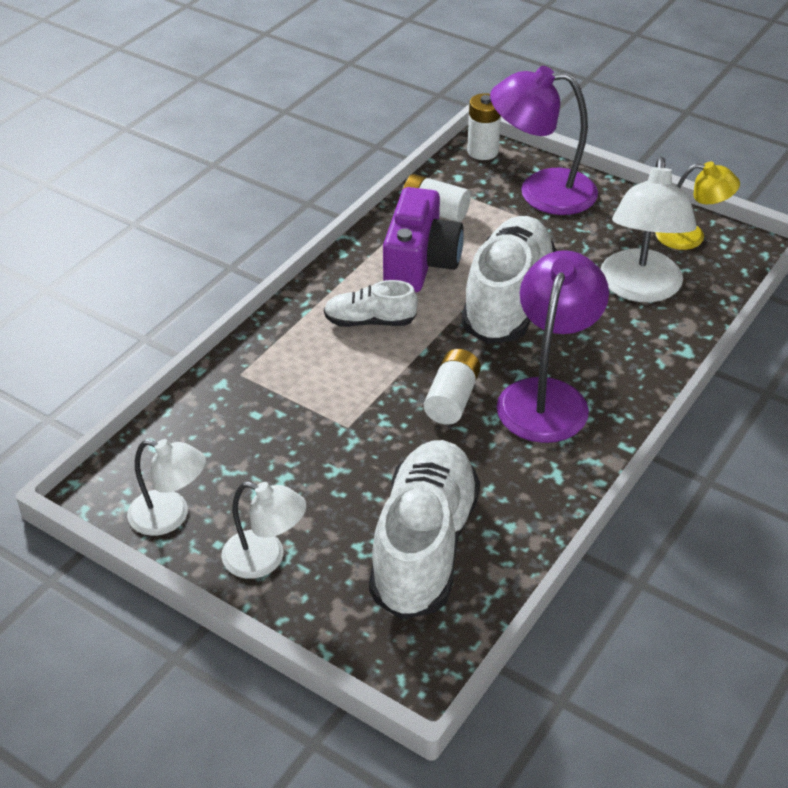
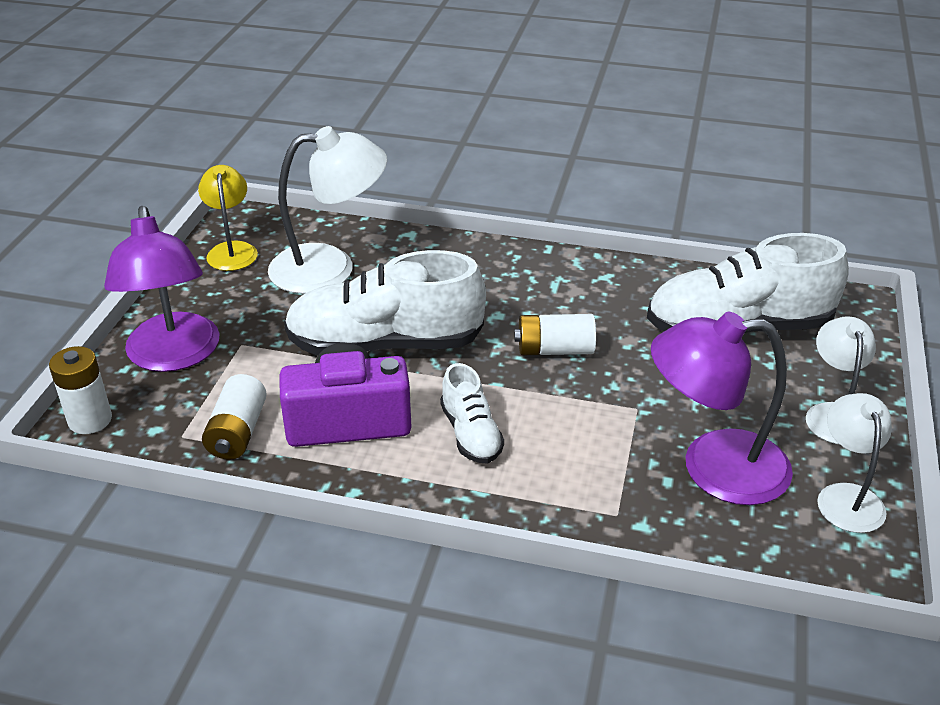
camera: 110 degrees left, 5 degrees down
(547, 396) = (514, 296): purple lamp -> purple lamp (713, 468)

